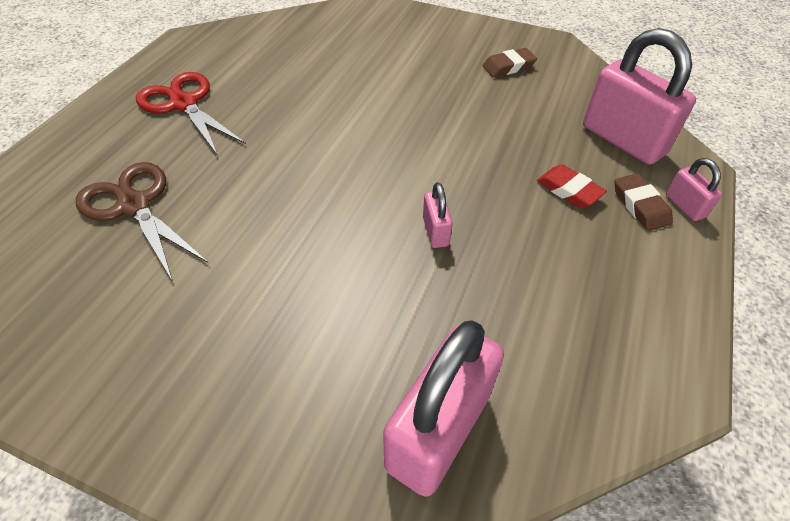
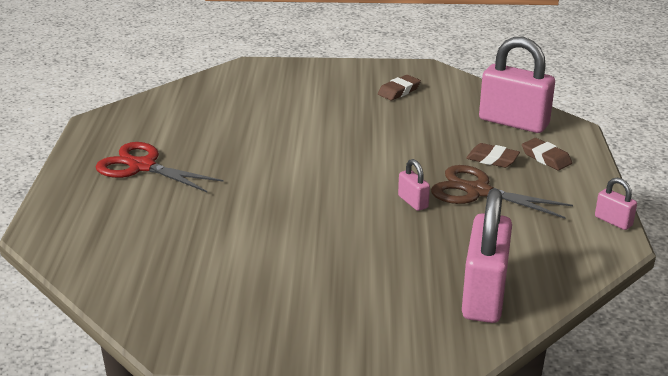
camera: 20 degrees left, 20 degrees down
(134, 206) = (165, 237): brown scissors -> brown scissors (477, 191)
(569, 190) = (492, 159): red eraser -> brown eraser
(684, 206) = (575, 152): pink padlock -> pink padlock (613, 221)

